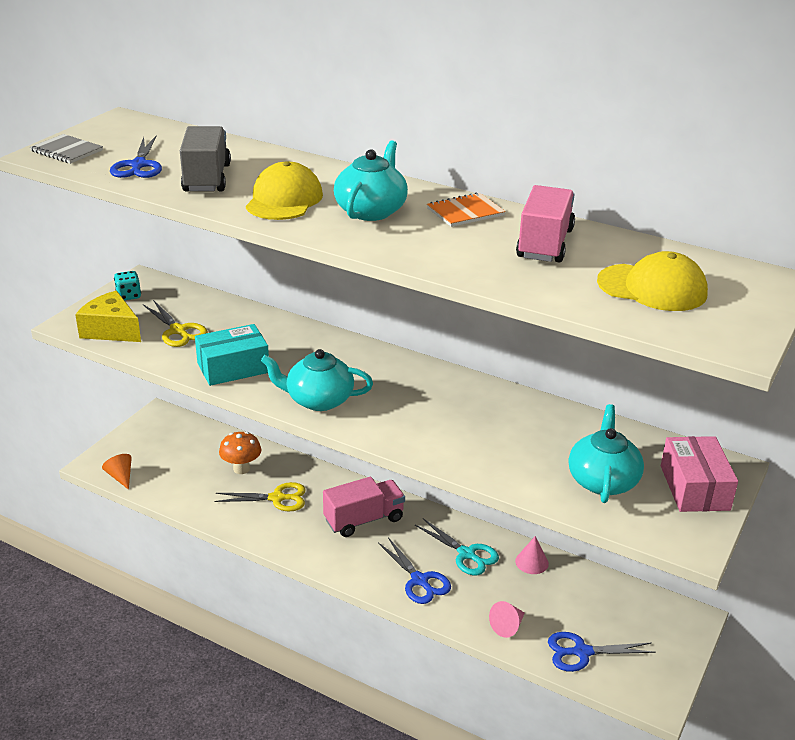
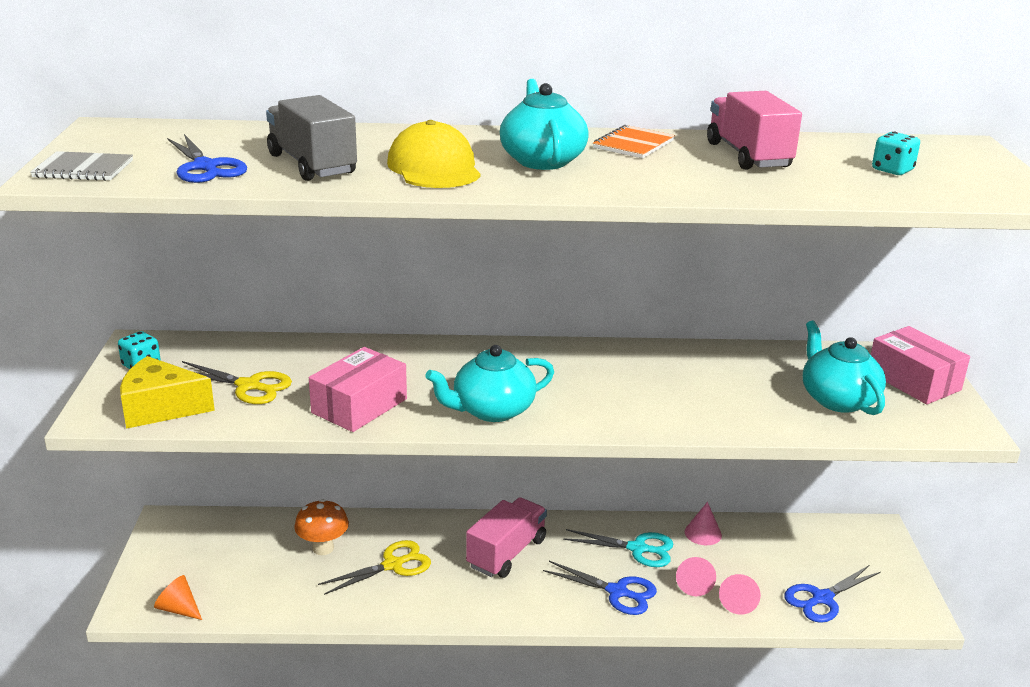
camera: 30 degrees left, 5 degrees down
(233, 367) = (359, 406): turquoise box -> pink box
(485, 598) = (694, 584): none -> pink cone
(652, 288) = (892, 170): yellow cap -> turquoise dice

